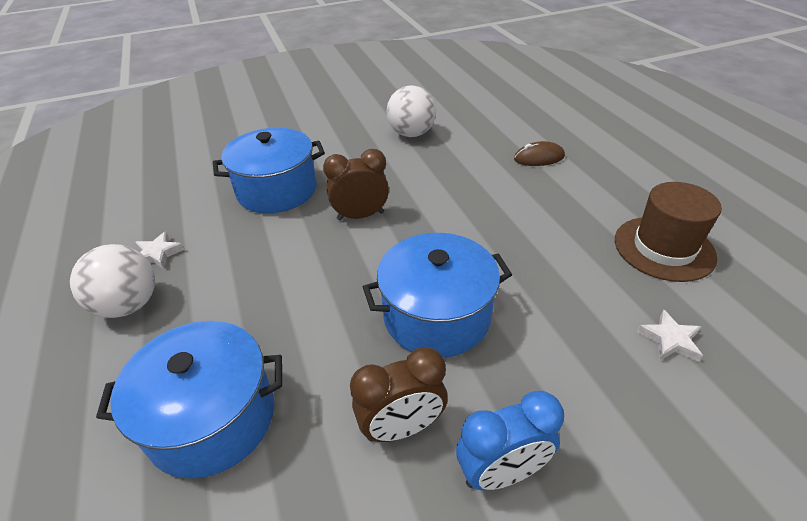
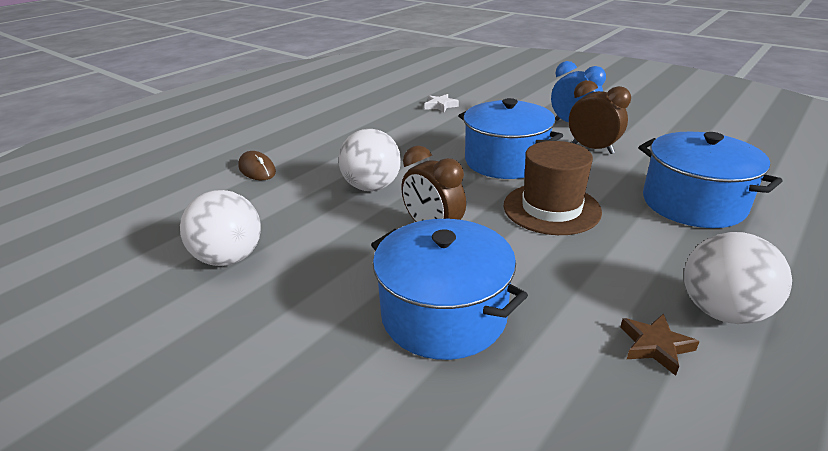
camera: 120 degrees left, 10 degrees down
(158, 254) = (655, 346): white star -> brown star
(456, 206) = (372, 187): none -> white ball
(664, 248) = (359, 114): brown hat -> brown hat (551, 208)

